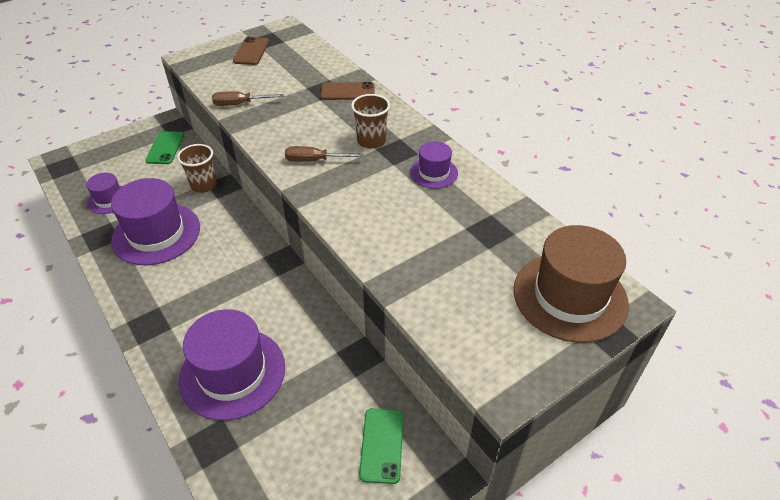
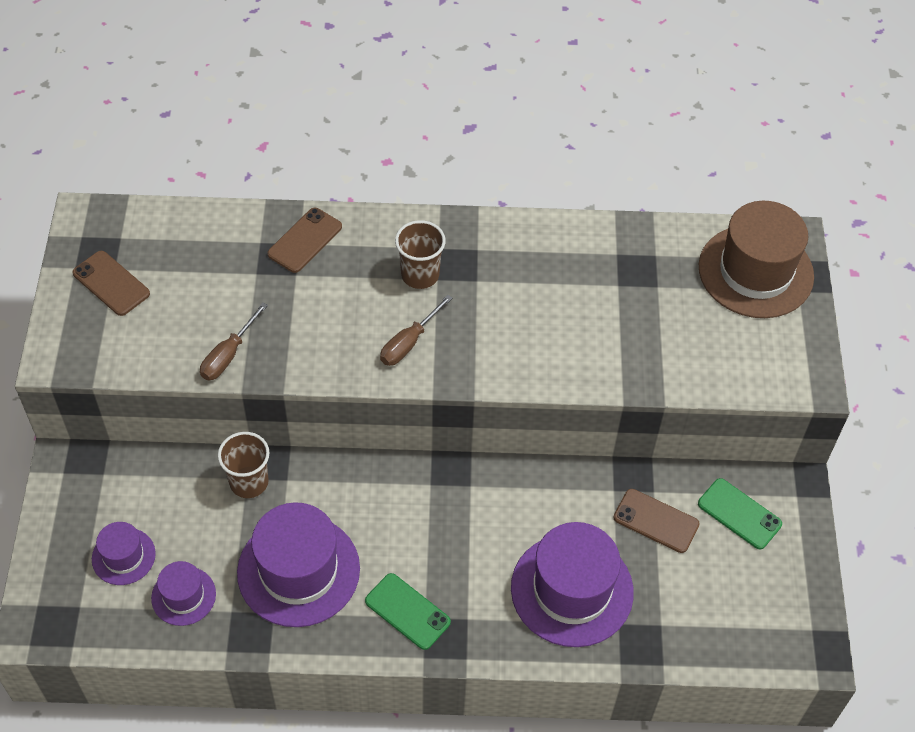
camera: 55 degrees left, 10 degrees up
(165, 148) = (127, 489): green phone -> green phone (407, 611)
(330, 392) = (656, 521): none -> brown phone
(434, 173) = (520, 257): purple hat -> purple hat (123, 556)

